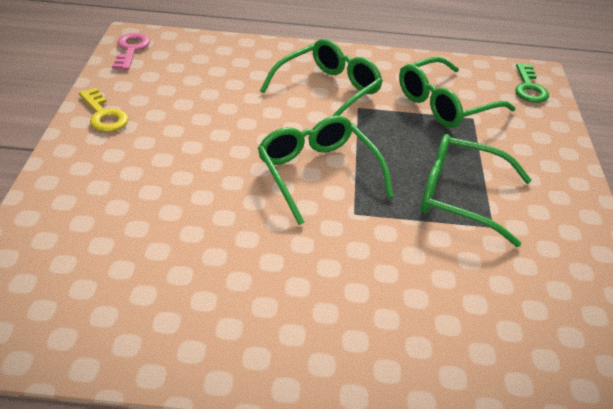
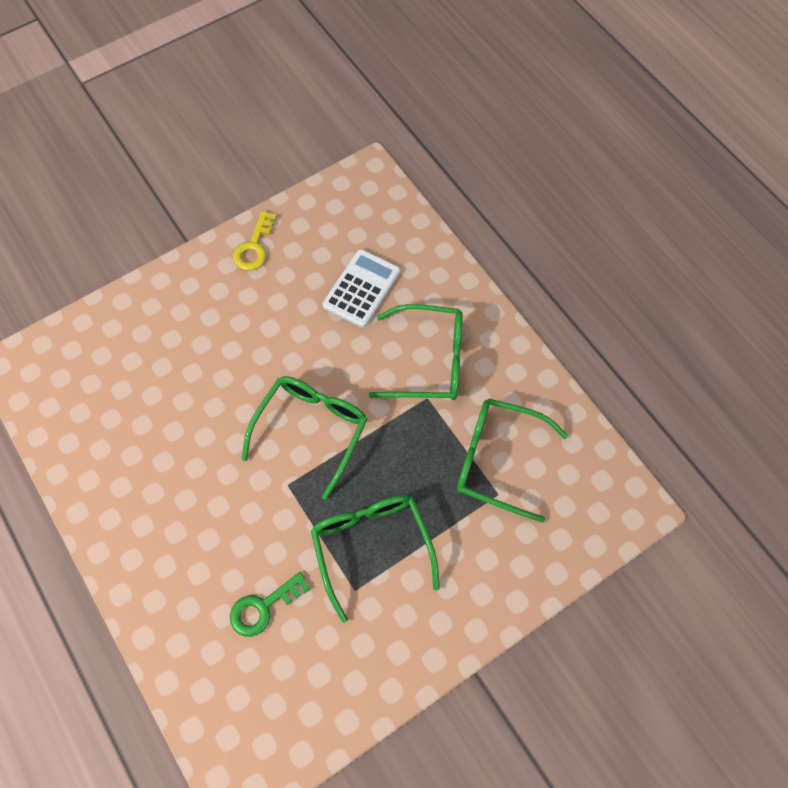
camera: 55 degrees right, 25 degrees up
(131, 49) = (350, 188): pink key -> none
(225, 87) = (361, 289): none -> white calculator
(529, 88) = (600, 514): green key -> green key (263, 607)

